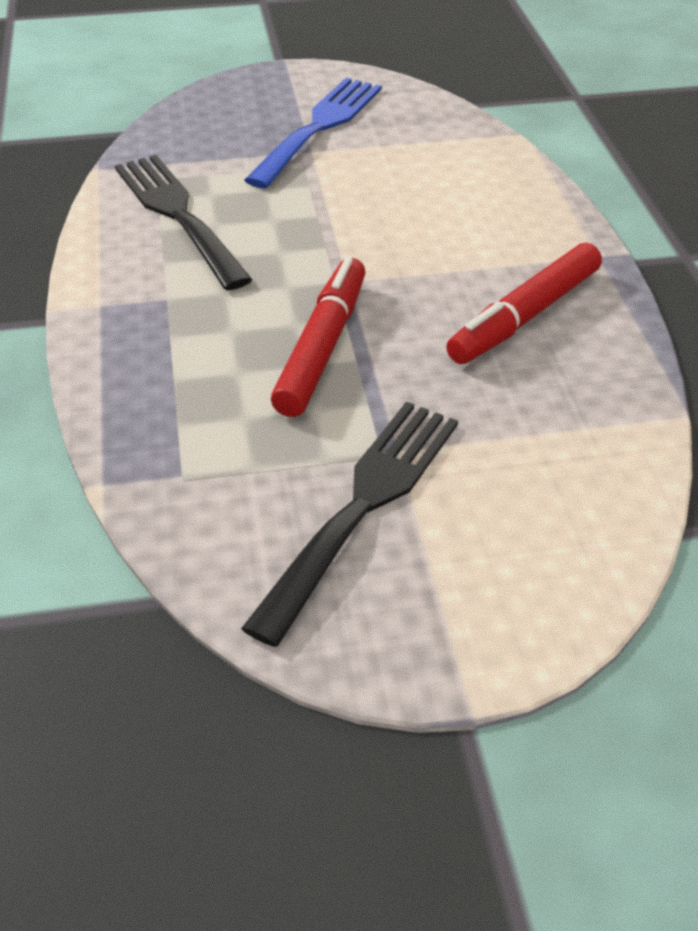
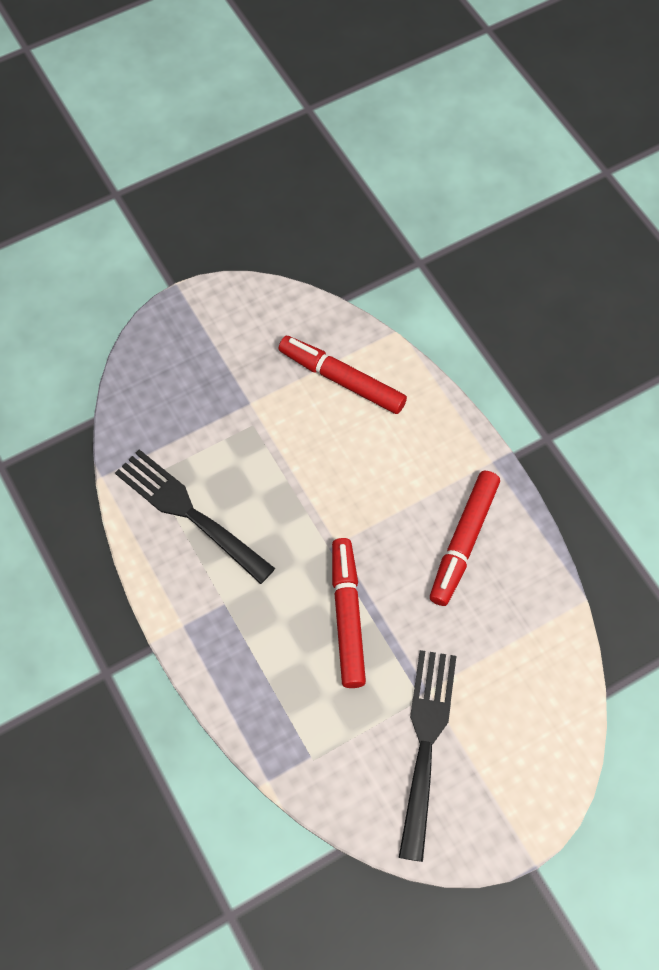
camera: 20 degrees left, 20 degrees up
(319, 128) = (244, 372): blue fork -> none
(434, 155) = (342, 380): none -> red marker

